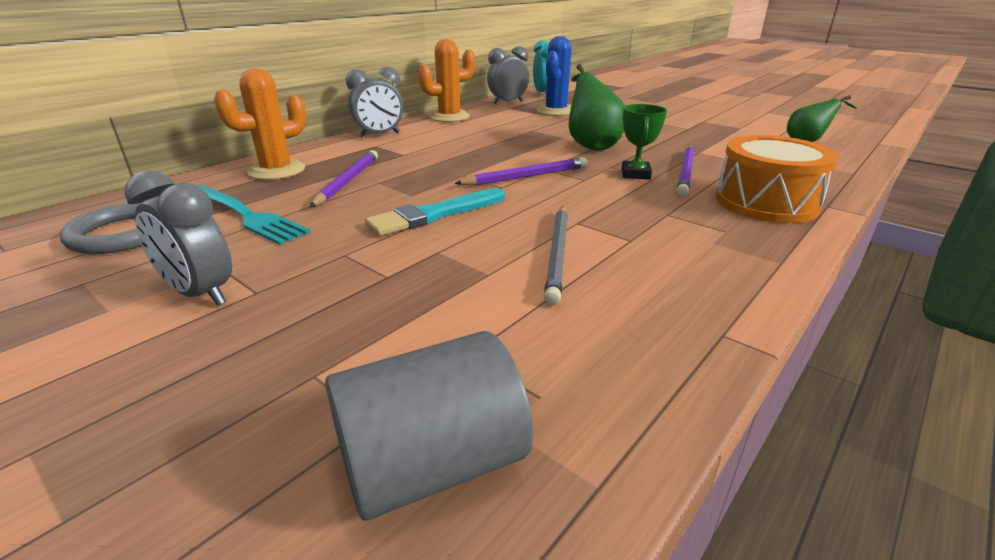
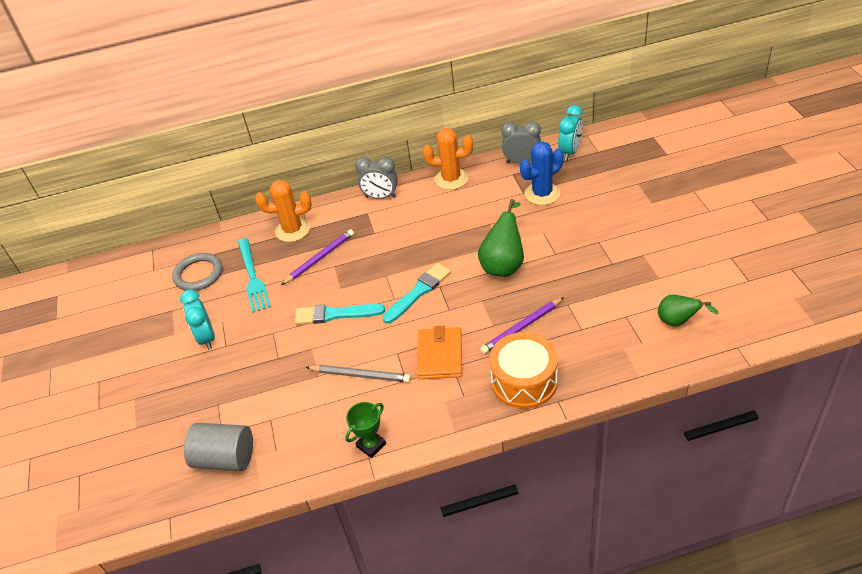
camera: 40 degrees right, 15 degrees up
(200, 294) = (206, 338): grey clock -> turquoise clock
(526, 176) = (418, 292): purple pencil -> turquoise brush
(557, 254) = (360, 375): grey pencil -> grey pencil turned 120 degrees counterclockwise
(635, 174) = (487, 316): green trophy -> green trophy (371, 445)
(636, 210) = (440, 355): none -> orange wallet

